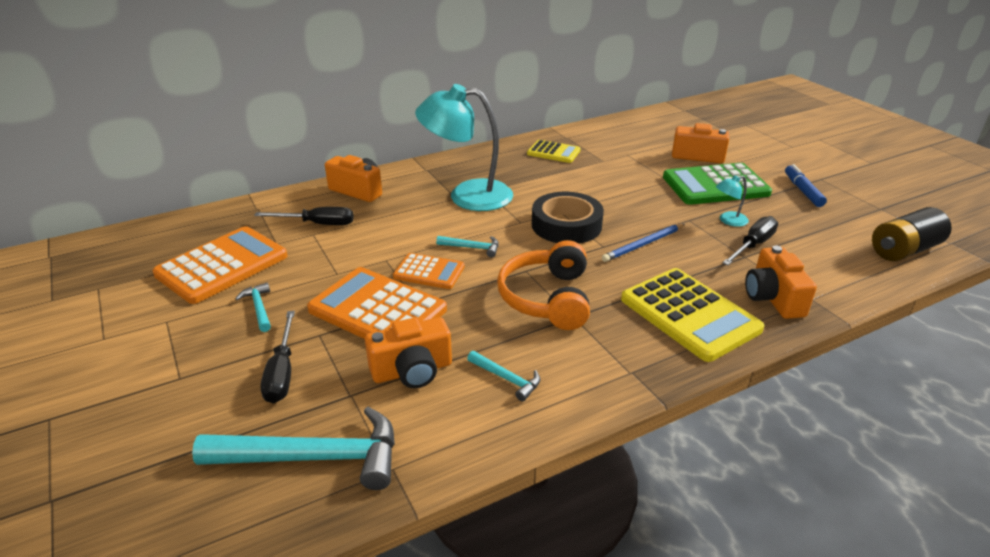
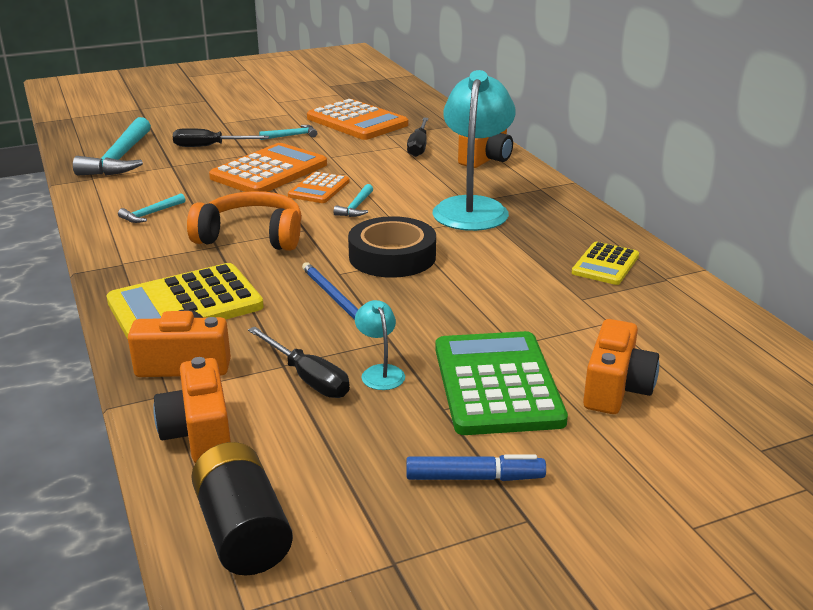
camera: 95 degrees right, 5 degrees down
(412, 371) = (184, 183): orange camera -> orange camera (199, 433)

